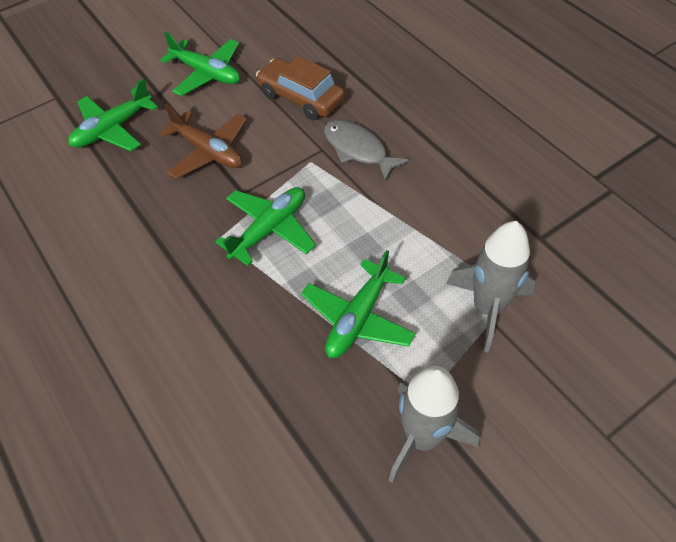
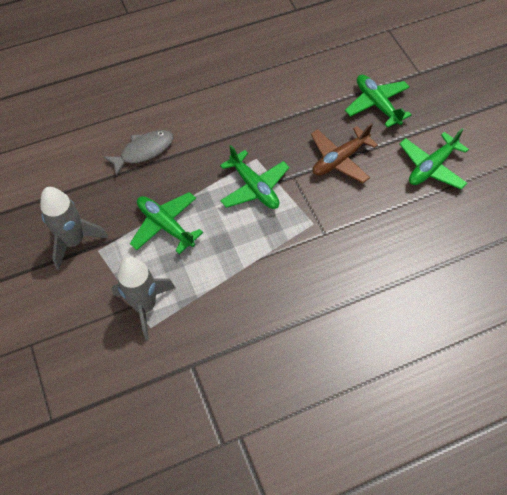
camera: 100 degrees right, 5 degrees up
(301, 98) = (388, 229): brown car -> none
(358, 149) = (318, 258): grey fish -> grey fish (144, 151)

